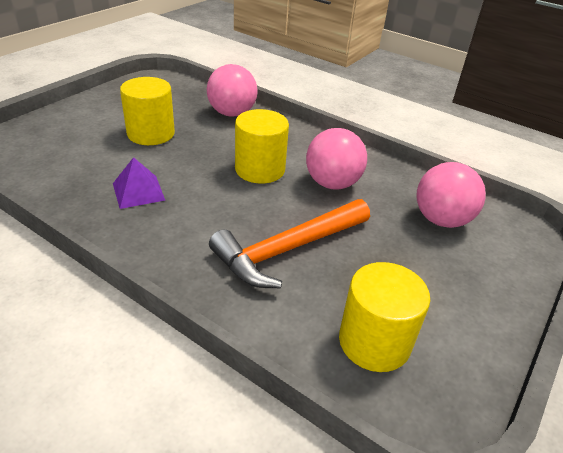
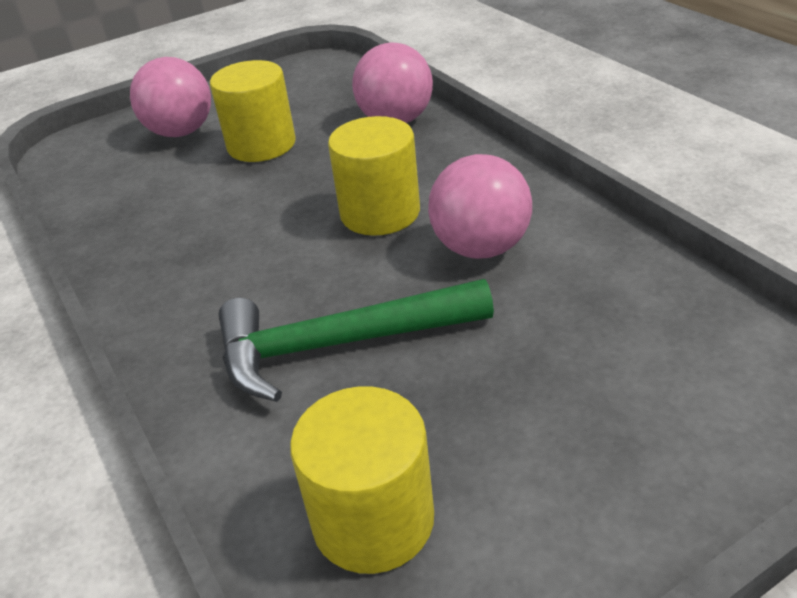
camera: 30 degrees right, 0 degrees up
(138, 191) = (191, 227): purple pyramid -> none
(288, 249) = (339, 344): orange hammer -> green hammer
(441, 220) = (637, 337): pink ball -> pink ball (181, 132)

